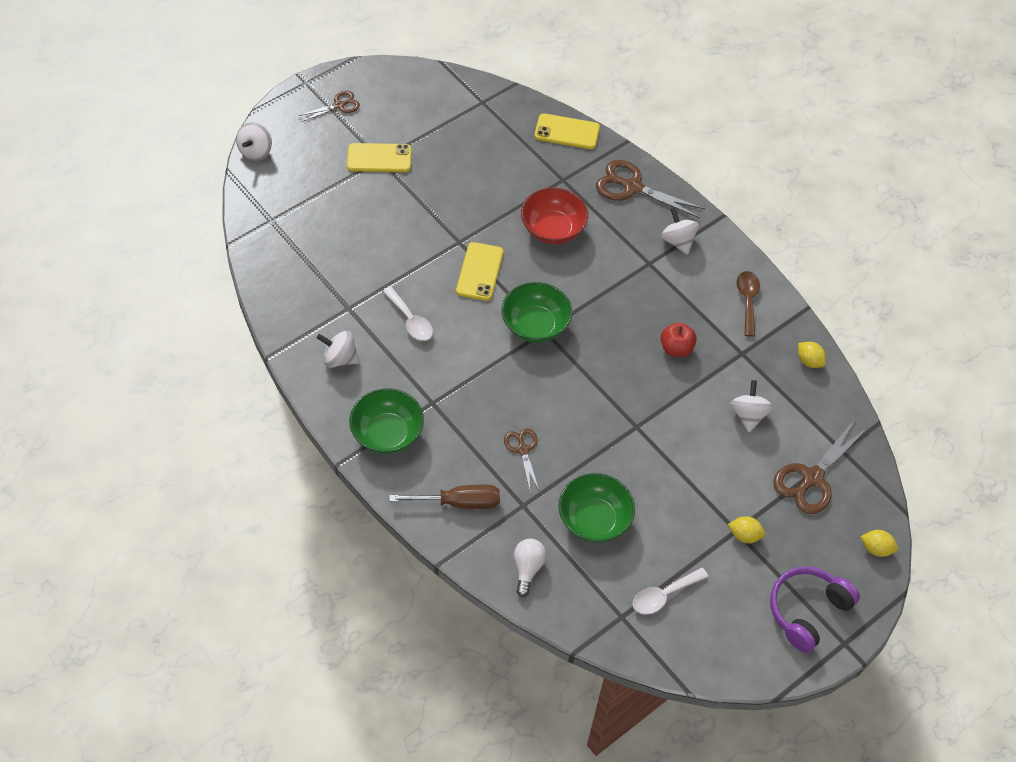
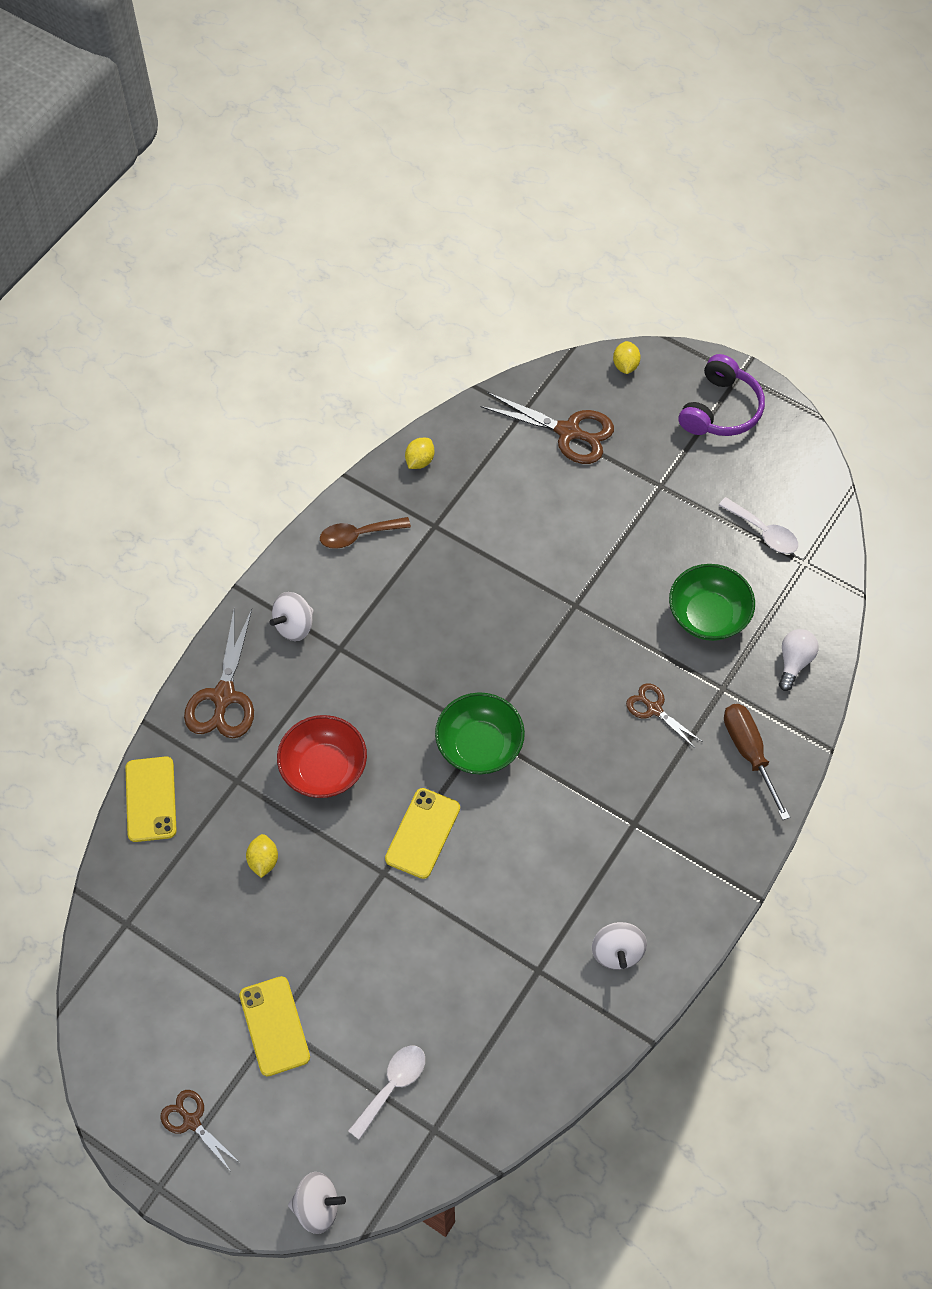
camera: 105 degrees left, 5 degrees up
(387, 433) = (696, 858): green bowl -> none
(410, 320) = (528, 889): white spoon -> white spoon (392, 1086)
(479, 272) = (423, 833): yellow phone -> yellow phone turned 60 degrees counterclockwise
(523, 449) = (654, 709): brown scissors -> brown scissors turned 75 degrees clockwise
(527, 568) = (794, 662): white light bulb -> white light bulb turned 120 degrees clockwise
(676, 348) = (454, 591): red apple -> none
(744, 535) = (662, 477): yellow lemon -> yellow lemon (263, 861)
(748, 415) = (514, 503): white spinning top -> none
(807, 611) = (720, 409): purple headphones -> purple headphones turned 90 degrees counterclockwise

